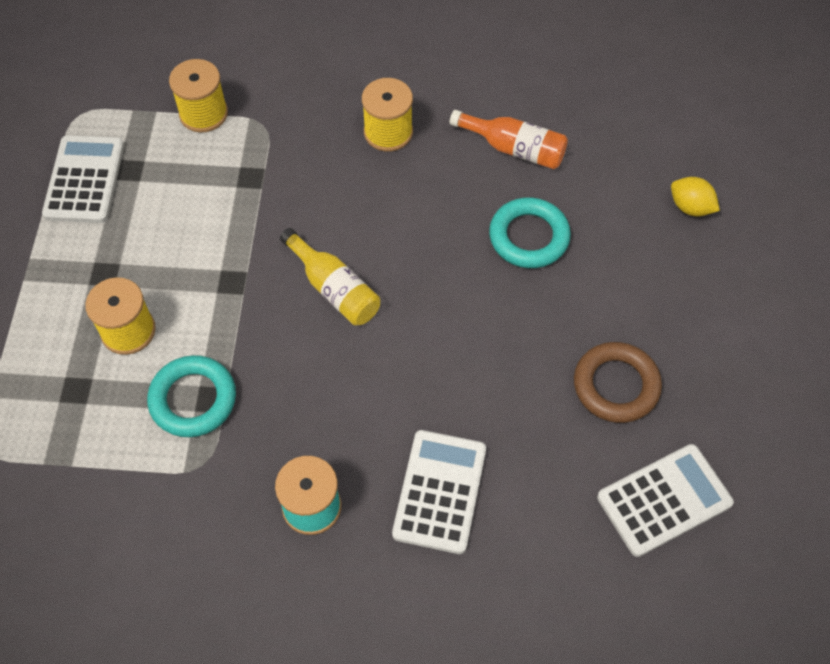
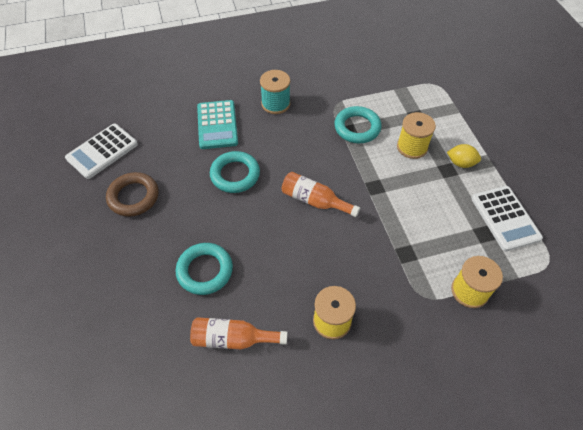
camera: 160 degrees right, 5 degrees down
(334, 288) = (315, 201): yellow bottle -> orange bottle
(440, 373) = (235, 175): none -> turquoise ring
(440, 491) = (217, 125): white calculator -> turquoise calculator
(690, 207) = (91, 331): yellow lemon -> yellow lemon (461, 163)

